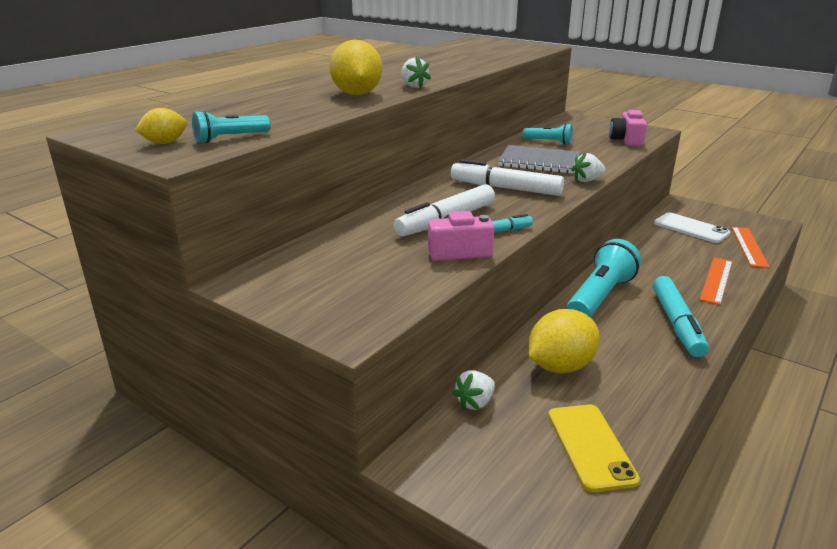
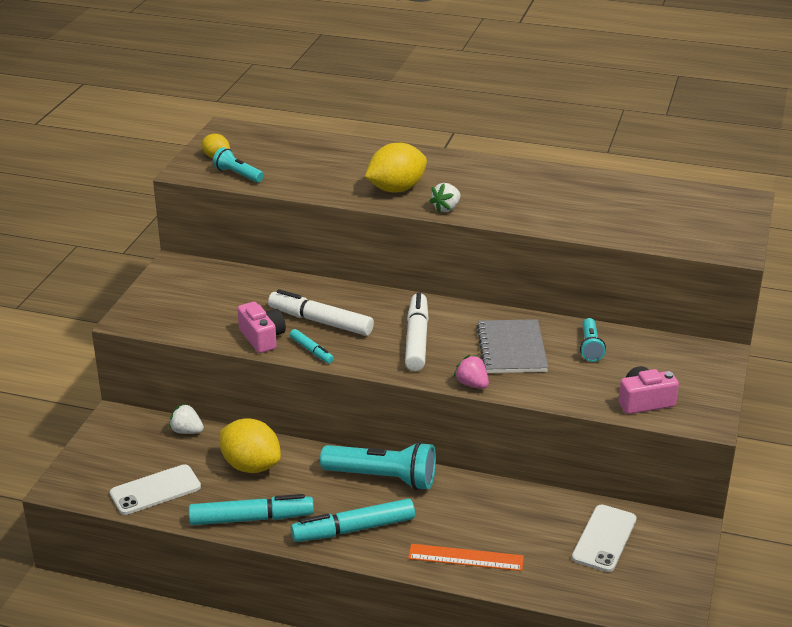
camera: 70 degrees right, 5 degrees up
(587, 180) = (472, 384): white strawberry -> pink strawberry
(590, 446) = (155, 490): yellow phone -> white phone
(656, 380) = (251, 519): none -> turquoise marker
(749, 246) = (579, 587): orange ruler -> none

